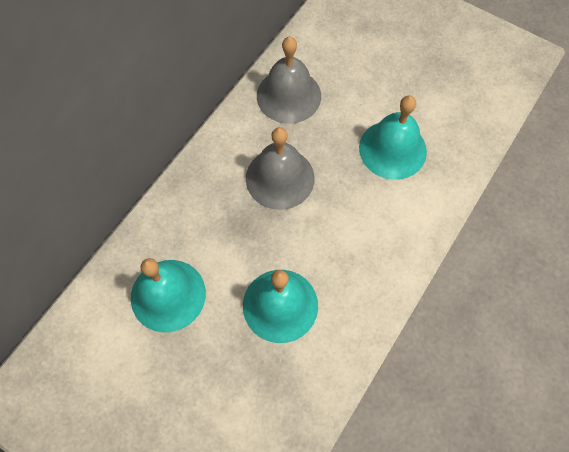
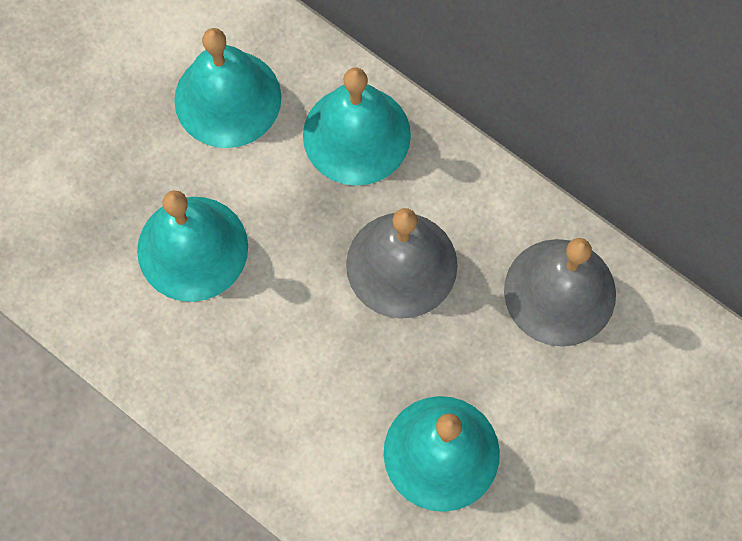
camera: 95 degrees right, 5 degrees up
(193, 210) = (356, 135): none -> turquoise bell

